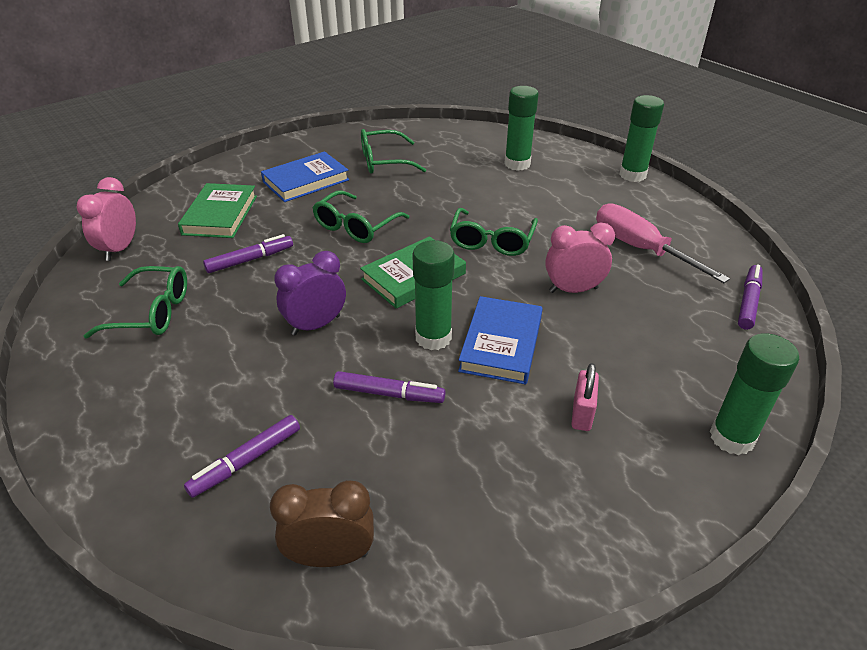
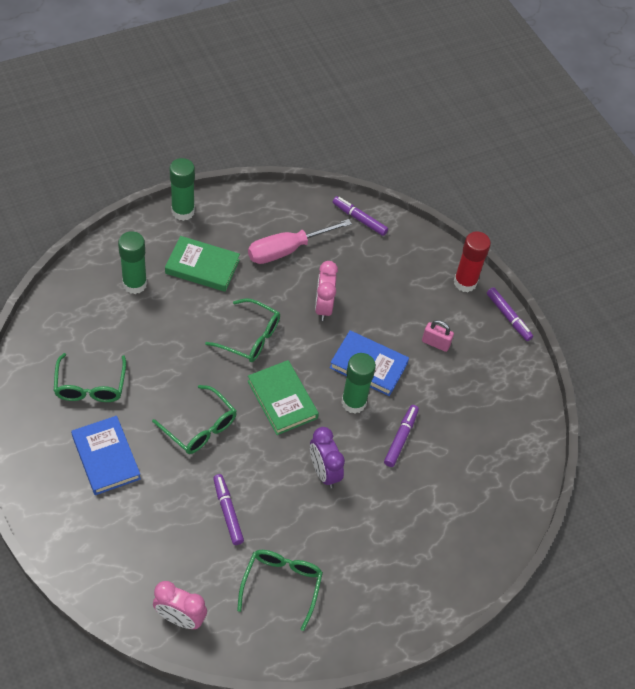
camera: 85 degrees left, 15 degrees up
(220, 215) = (146, 534): green book -> green book (202, 266)
(246, 461) = (441, 522): purple marker -> purple marker (508, 317)
(330, 556) = (509, 485): brown clock -> none
(731, 438) = (465, 282): green glue stick -> red glue stick

